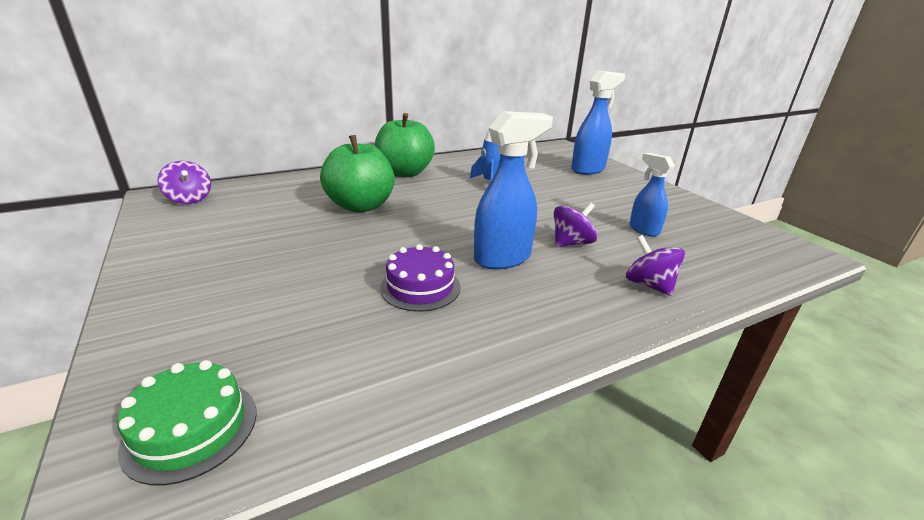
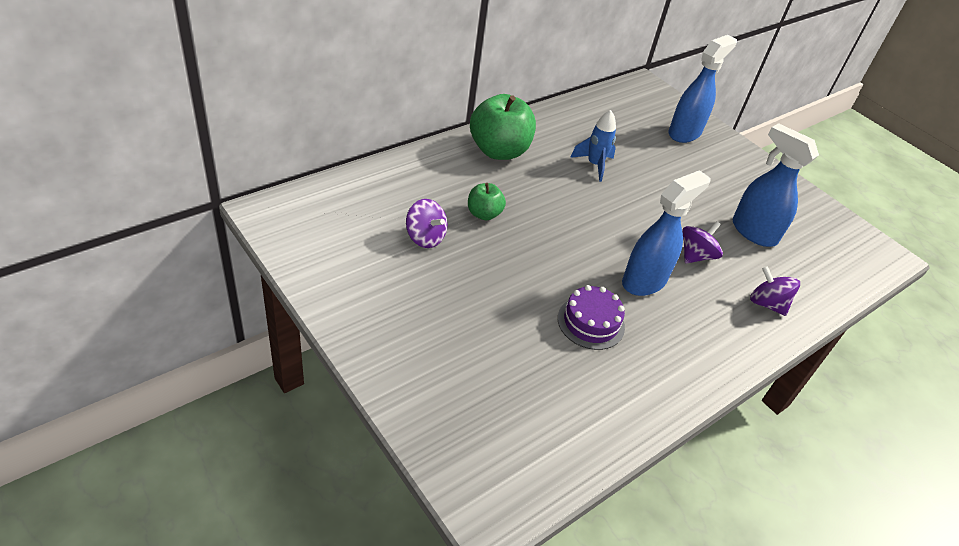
camera: 15 degrees left, 15 degrees up
(189, 199) = (302, 214): purple spinning top -> purple spinning top (425, 237)
(191, 429) = (503, 466): green cake -> none
(361, 206) = (484, 214): green apple -> green apple, size x0.53
(643, 230) = (753, 232): blue spray bottle -> blue spray bottle, size x1.63

